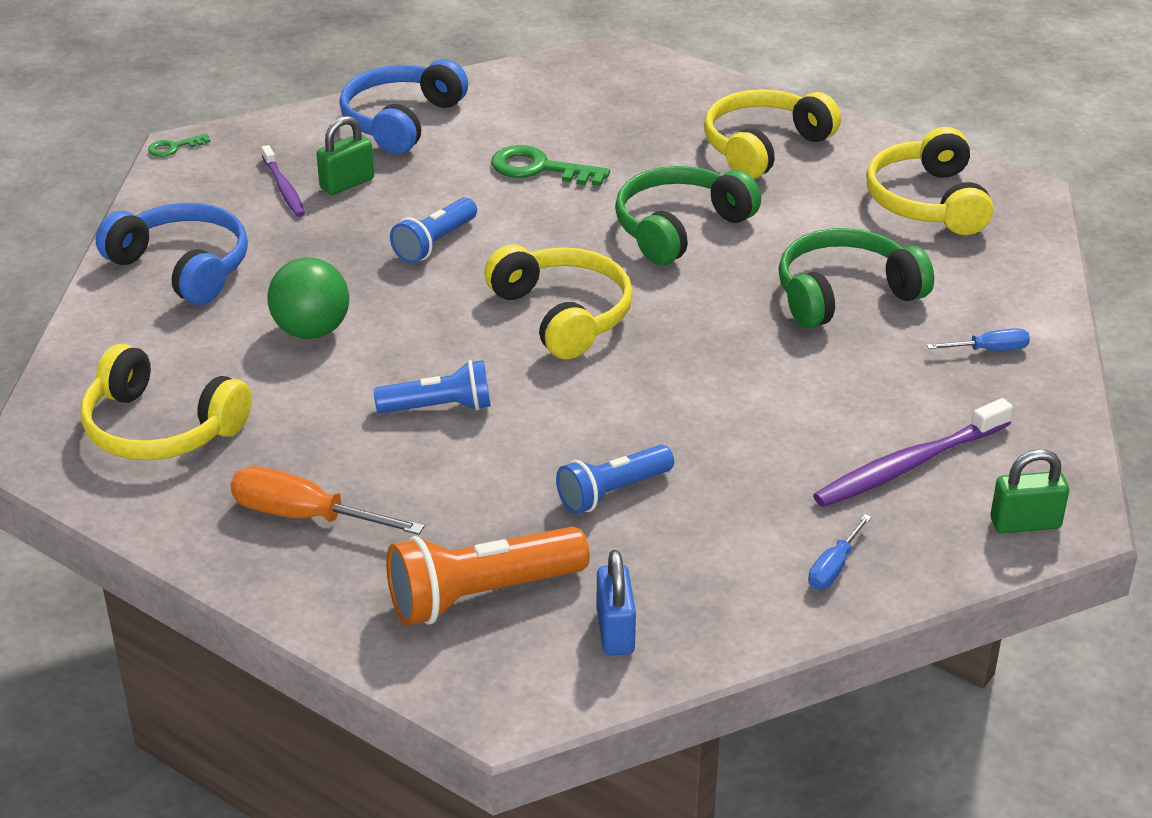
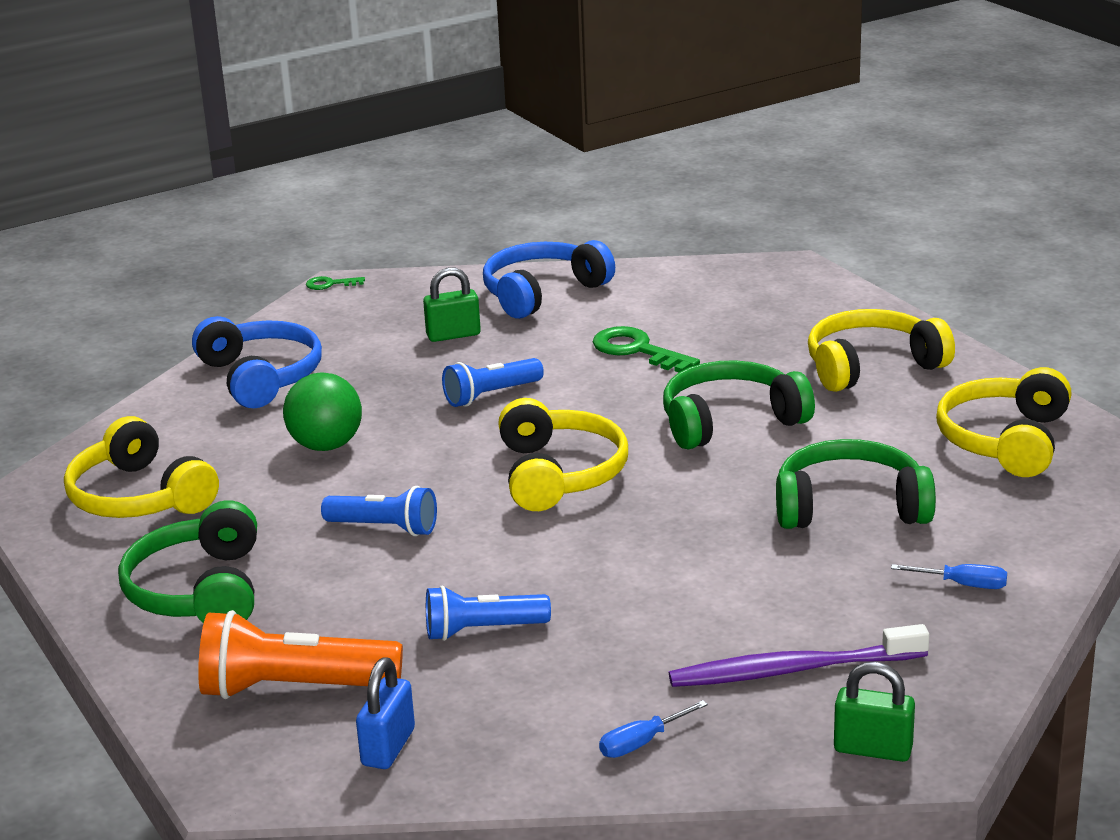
camera: 25 degrees right, 10 degrees down
(284, 188) = (396, 330): purple toothbrush -> none
(305, 516) = (199, 591): orange screwdriver -> green headphones

